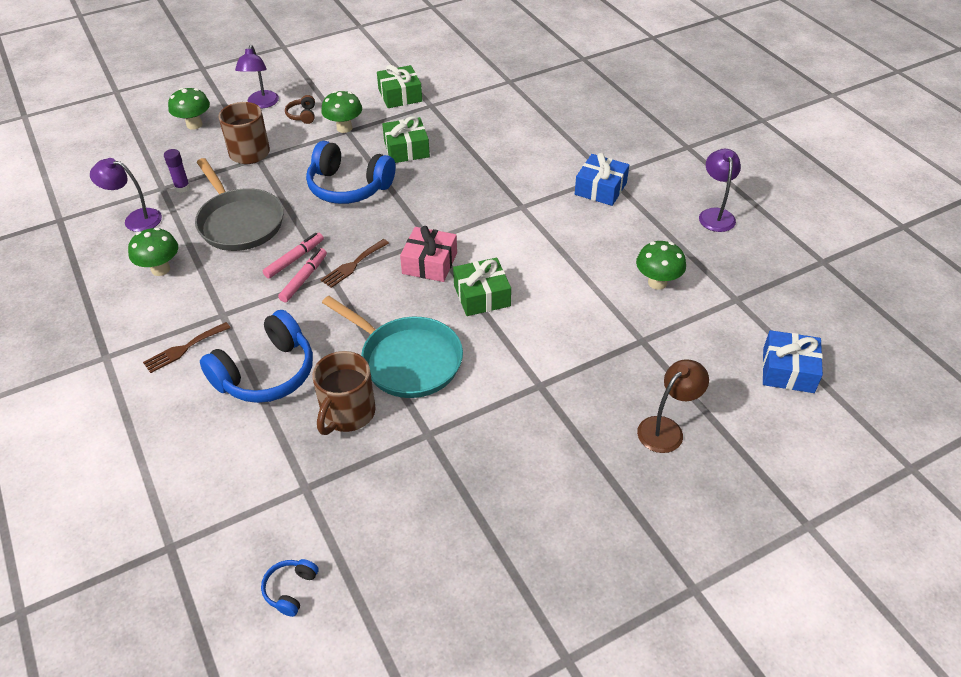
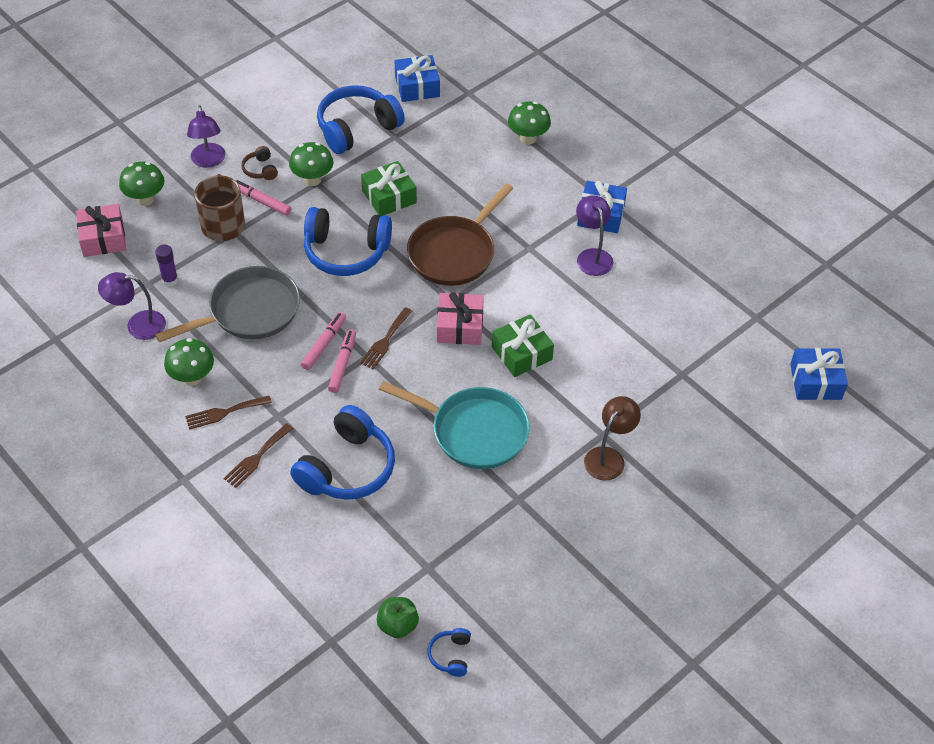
camera: 15 degrees left, 5 degrees up
(143, 148) = (103, 238): none -> pink gift
(174, 303) = (224, 412): none -> brown fork
(239, 222) = (249, 311): grey pan -> grey pan turned 75 degrees counterclockwise
(247, 543) = (398, 625): none -> green apple
(292, 138) = (261, 201): none -> pink marker
(347, 413) = (438, 493): brown mug -> none
(400, 95) = (357, 128): green gift -> blue headphones
(449, 201) = (454, 253): none -> brown pan
(465, 72) = (417, 86): none -> blue gift
(657, 283) = (681, 312): green mushroom -> green mushroom (528, 138)
(666, 429) = (724, 455): brown lamp -> brown lamp (608, 457)
(715, 215) = (718, 228): purple lamp -> purple lamp (592, 256)

